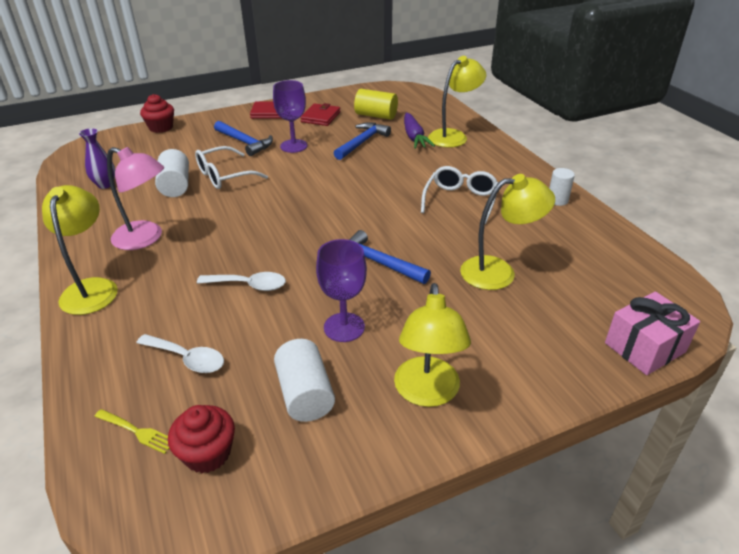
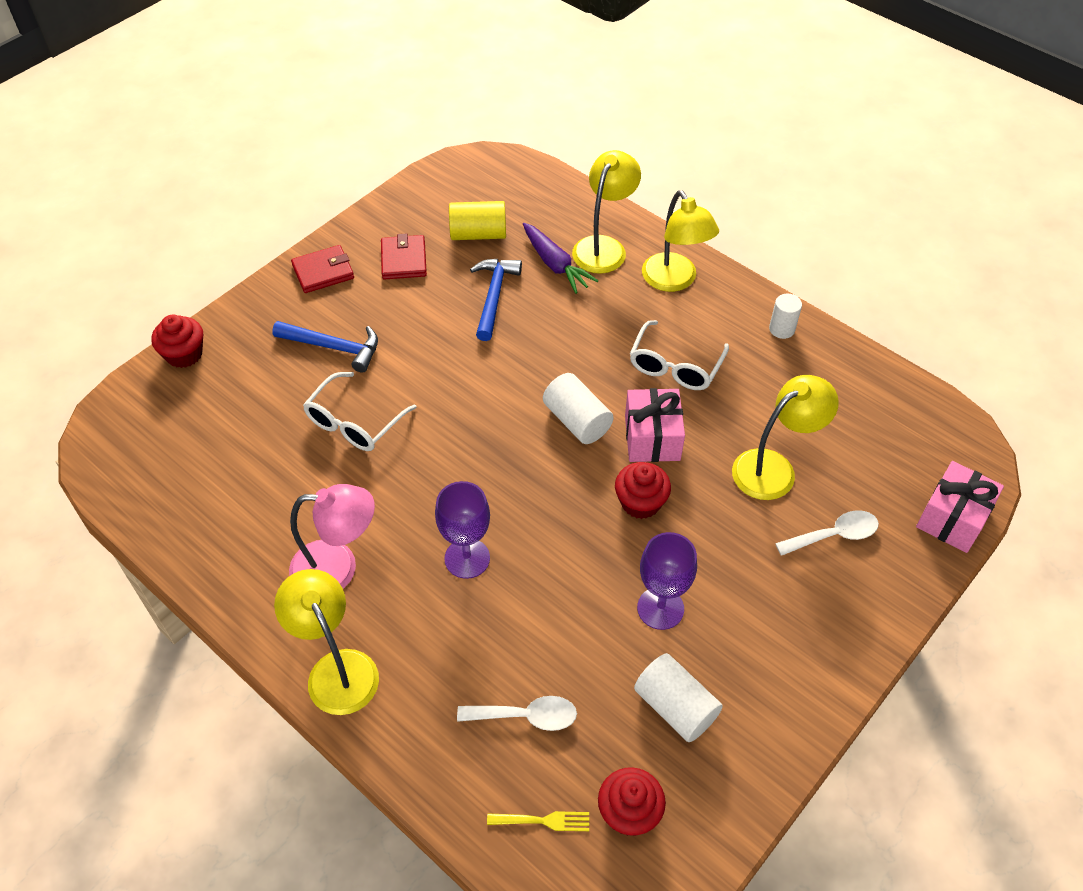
camera: 25 degrees left, 15 degrees up
(105, 184) = (200, 495): purple vase -> none
(175, 186) = (302, 463): white cylinder -> white cylinder (577, 421)
(249, 285) = (519, 591): white spoon -> white spoon (834, 535)
(293, 146) = (407, 333): purple goblet -> purple goblet (467, 558)
(378, 263) = (640, 502): blue hammer -> red cupcake
(414, 231) = (652, 438): none -> pink gift
(427, 393) = (787, 656): yellow lamp -> yellow lamp (674, 281)
(460, 200) = (675, 366): white glasses -> white glasses turned 150 degrees counterclockwise

